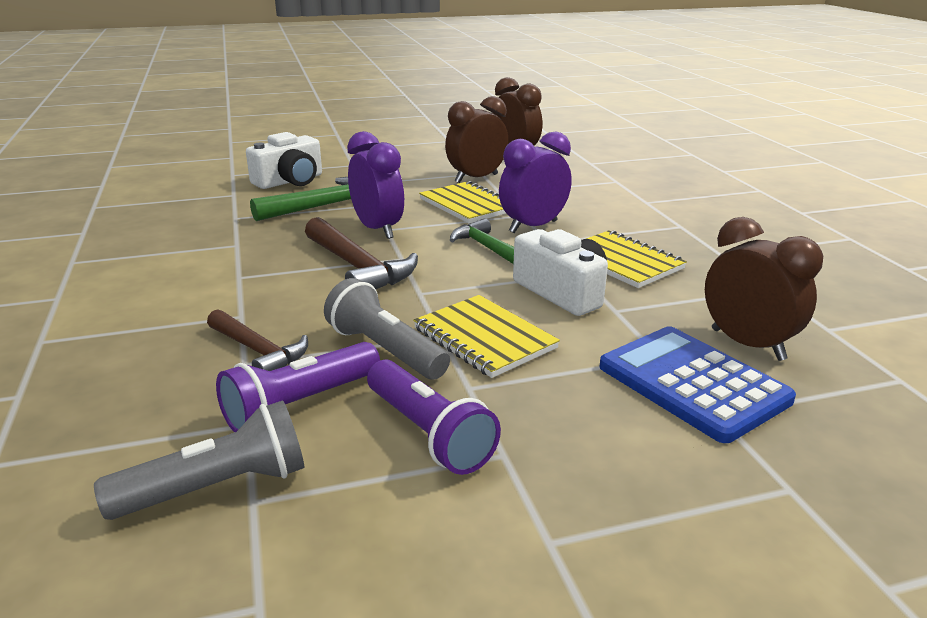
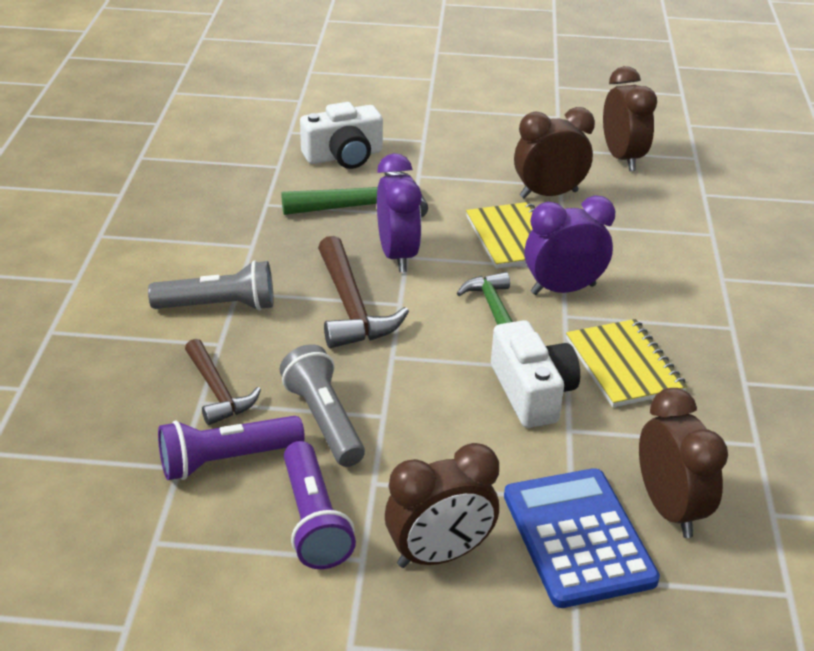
camera: 20 degrees right, 10 degrees up
(217, 487) = (134, 522): grey flashlight -> grey flashlight (219, 306)
(484, 338) = (419, 430): yellow notebook -> none
(578, 430) = (439, 555): none -> brown clock

